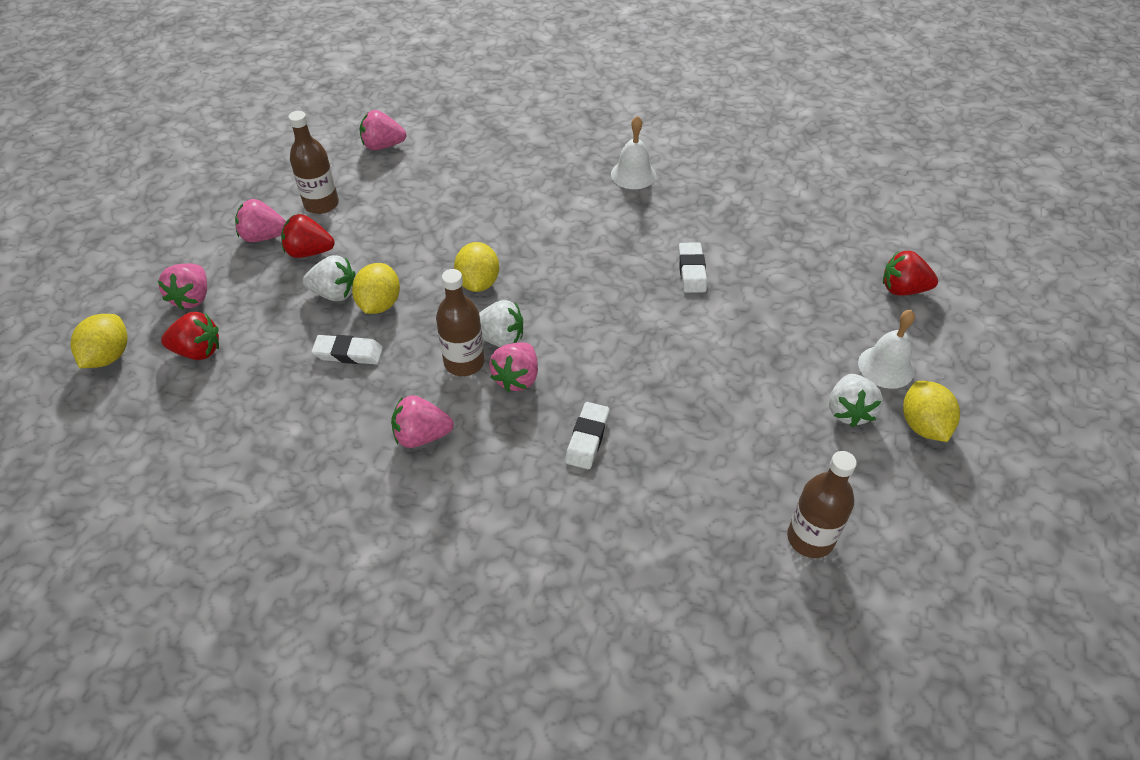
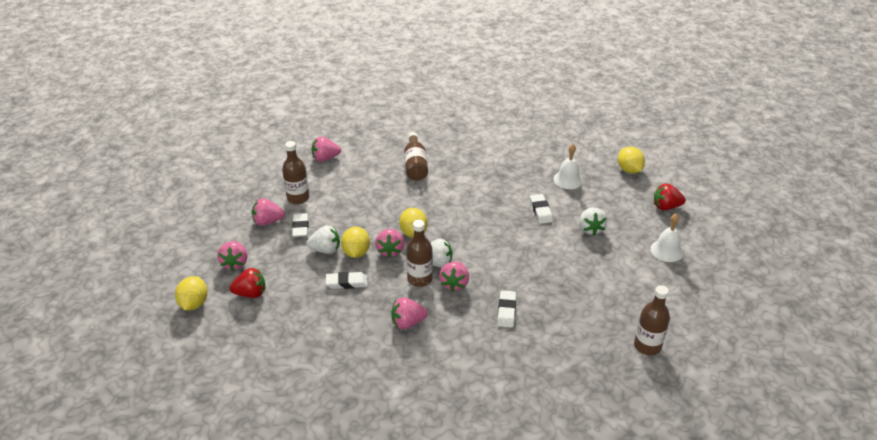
camera: 10 degrees left, 10 degrees down
(309, 252) = (300, 227): red strawberry -> white eraser
(433, 307) = (390, 250): none -> pink strawberry
(515, 172) = (415, 165): none -> brown bottle
(633, 174) = (489, 159): white bell -> white bell (568, 180)
(849, 411) = (652, 277): white strawberry -> white strawberry (590, 229)
(923, 425) = (694, 279): yellow lemon -> yellow lemon (629, 170)

